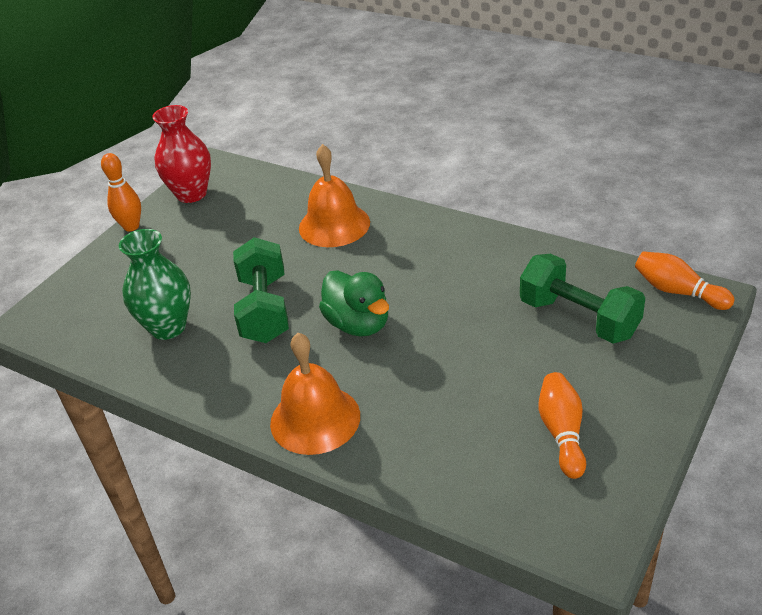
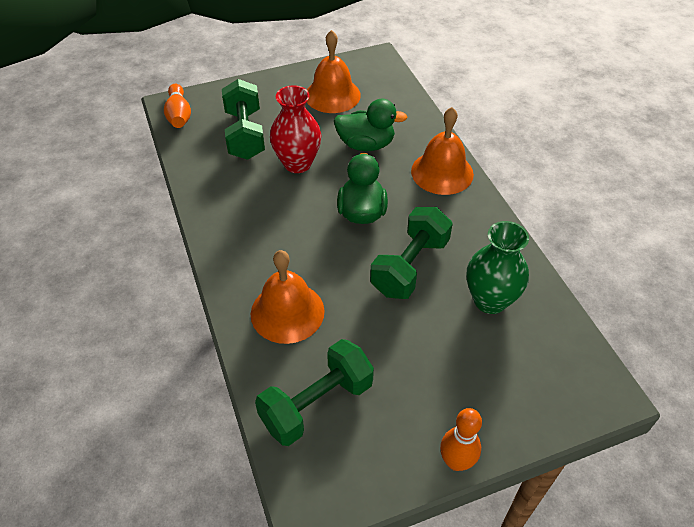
camera: 145 degrees left, 10 degrees up
(191, 194) = (366, 468): red vase -> red vase (297, 163)
(254, 199) = (317, 404): none -> green dumbbell
(437, 395) = (366, 144): none -> green duck
(562, 433) = (332, 95): orange bowling pin -> orange bell

